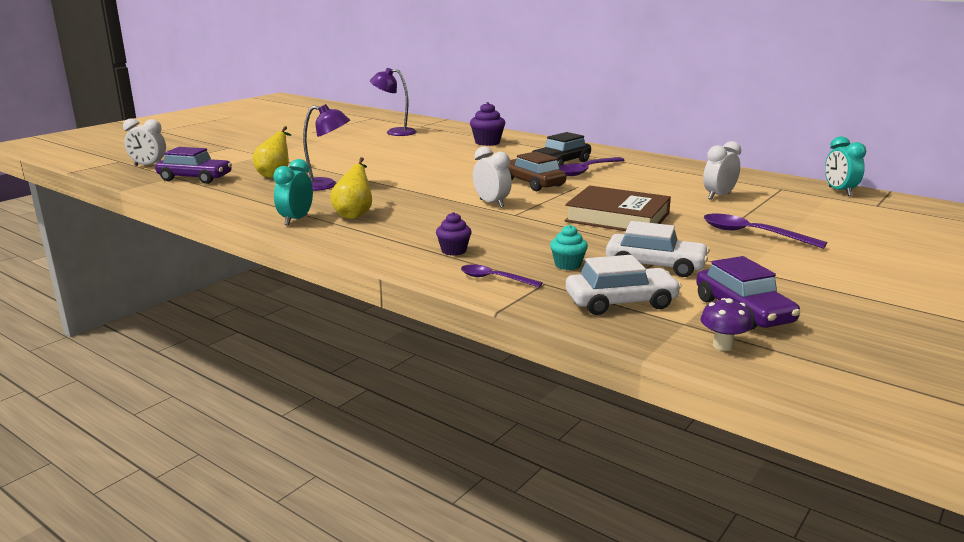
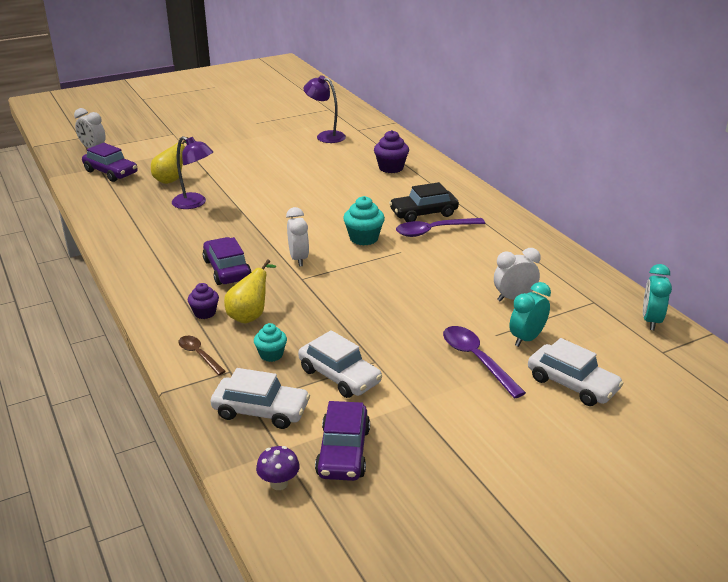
camera: 25 degrees right, 10 degrees up
(296, 220) = (131, 244): turquoise clock -> turquoise clock (526, 339)
(354, 214) = (179, 247): yellow pear -> yellow pear (250, 315)
(430, 220) = (227, 270): none -> purple car
(494, 279) = (199, 355): purple spoon -> brown spoon
(532, 183) = (364, 238): brown car -> turquoise cupcake
(617, 217) = (383, 305): brown book -> none
(848, 233) = (572, 384): none -> white car

